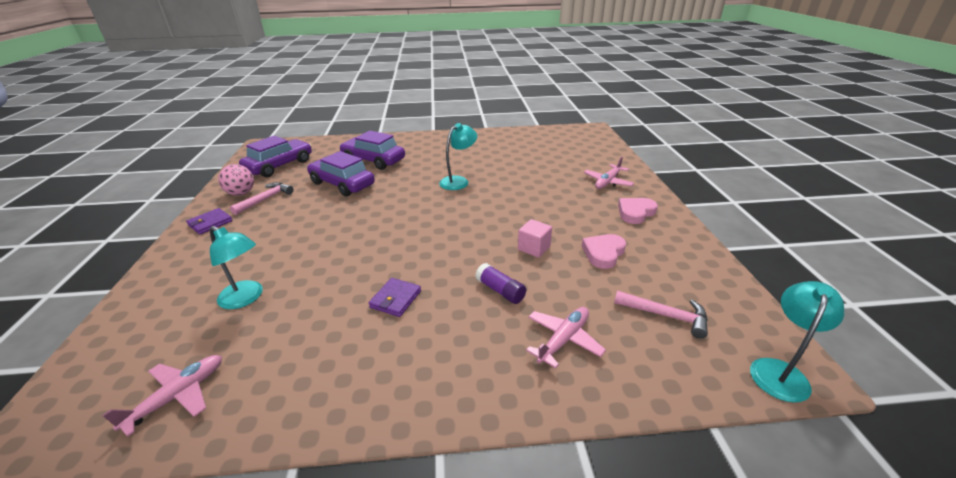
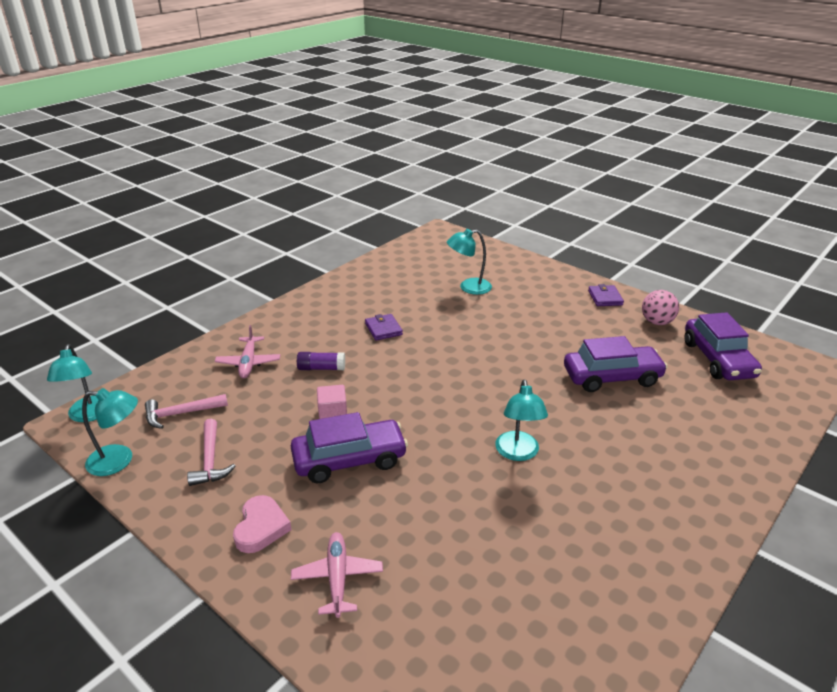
camera: 135 degrees right, 0 degrees up
(178, 396) = (412, 258): pink plane -> none
(265, 199) = (626, 329): pink hammer -> pink hammer (210, 460)
(373, 160) = (664, 424): purple car -> purple car (349, 460)
(603, 253) = (264, 444): pink heart -> none
(737, 299) = (119, 461): none -> turquoise lamp

